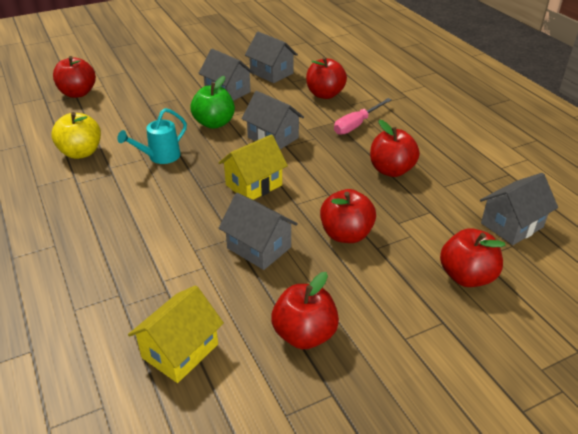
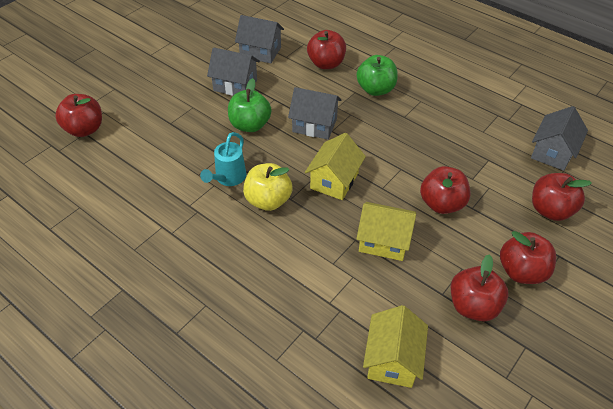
camera: 25 degrees left, 10 degrees up
(81, 152) = (147, 198): yellow apple -> yellow apple (268, 200)
(259, 248) = (383, 241): grey house -> yellow house
(357, 125) = (375, 89): pink screwdriver -> green apple
(391, 170) = (434, 129): red apple -> red apple (521, 271)

